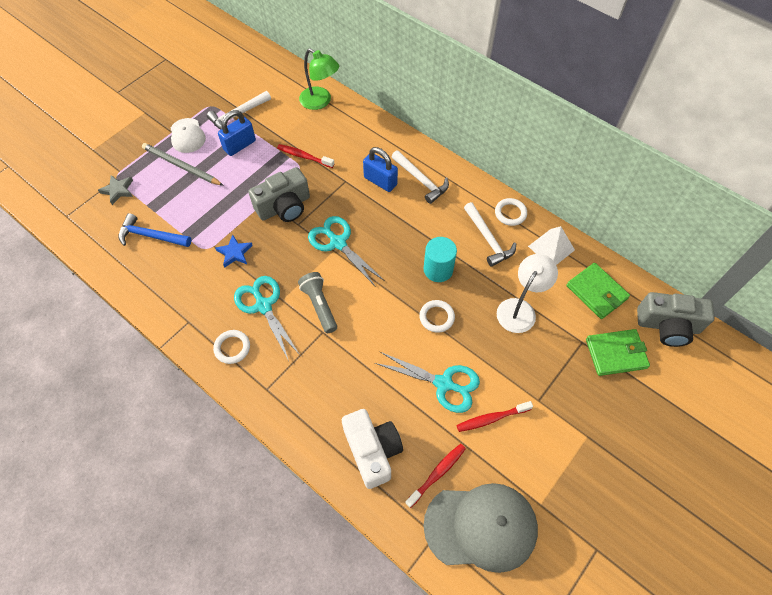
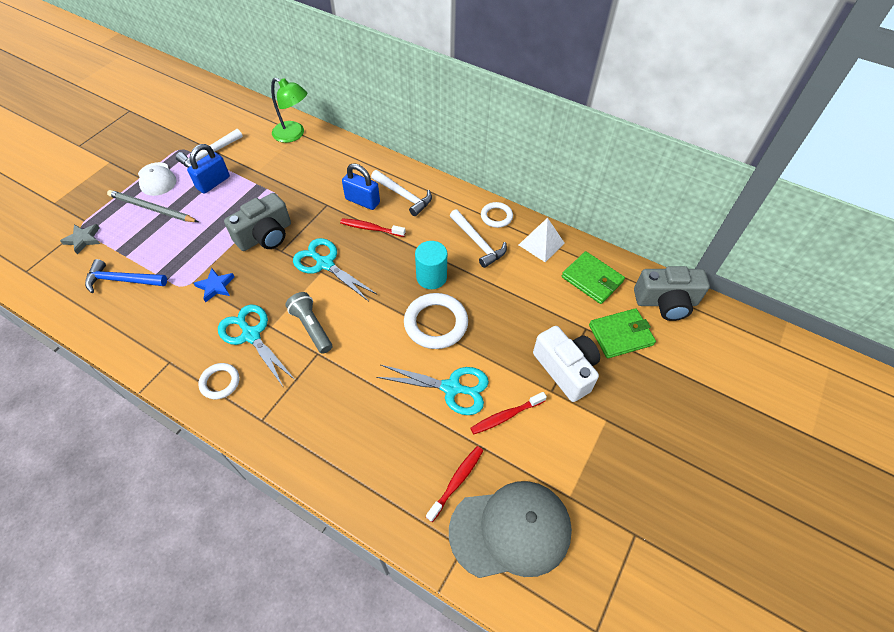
camera: 10 degrees left, 5 degrees down
(304, 156) = (281, 186): red toothbrush -> red toothbrush (371, 228)
(372, 451) = (384, 468): white camera -> white camera (565, 369)
(436, 317) = (436, 323): white ring -> white ring, size x1.73
(520, 309) = (519, 304): white lamp -> none

